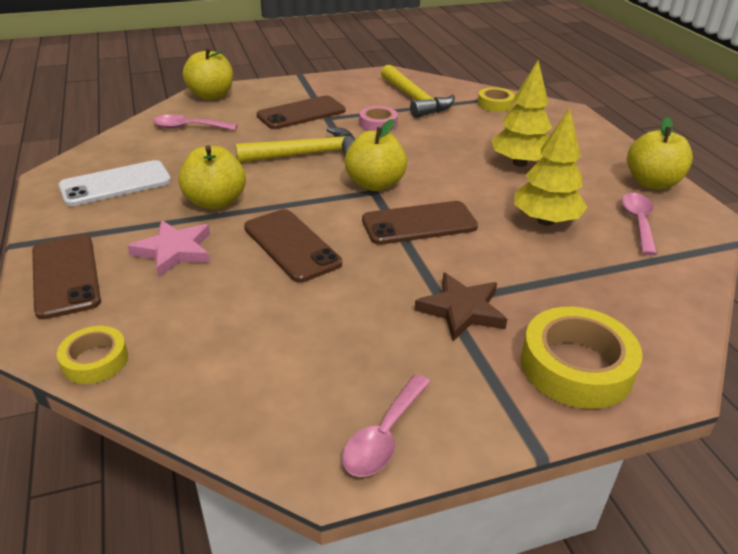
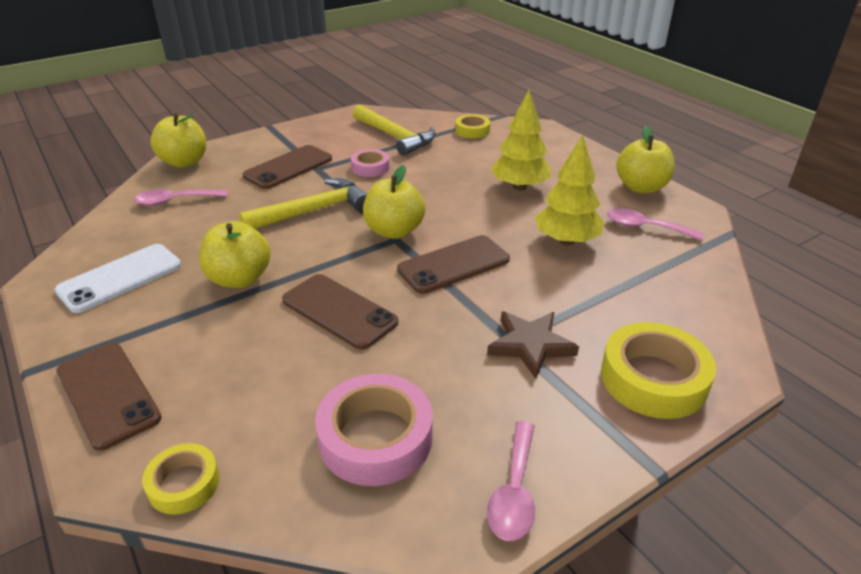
camera: 15 degrees left, 0 degrees up
(174, 251) = (219, 341): pink star -> none
(275, 360) = (375, 437): none -> pink tape
(638, 222) = (646, 227): pink spoon -> pink spoon turned 60 degrees counterclockwise

